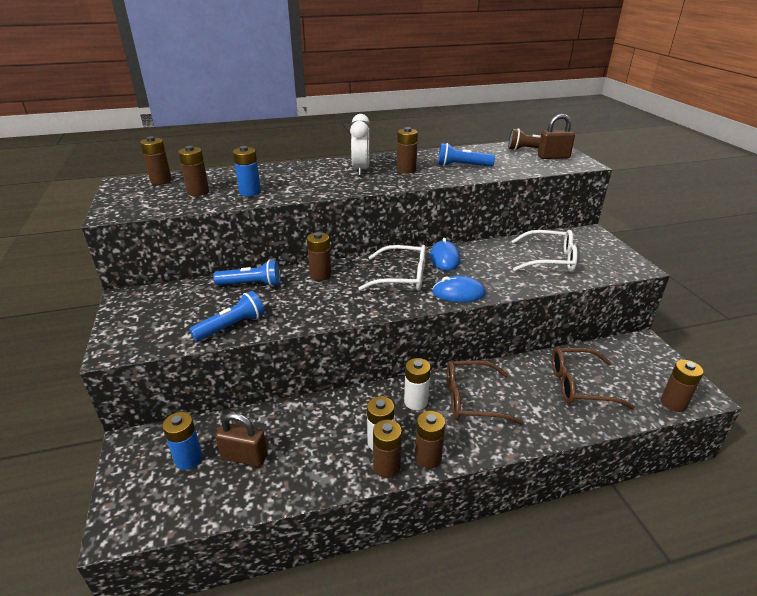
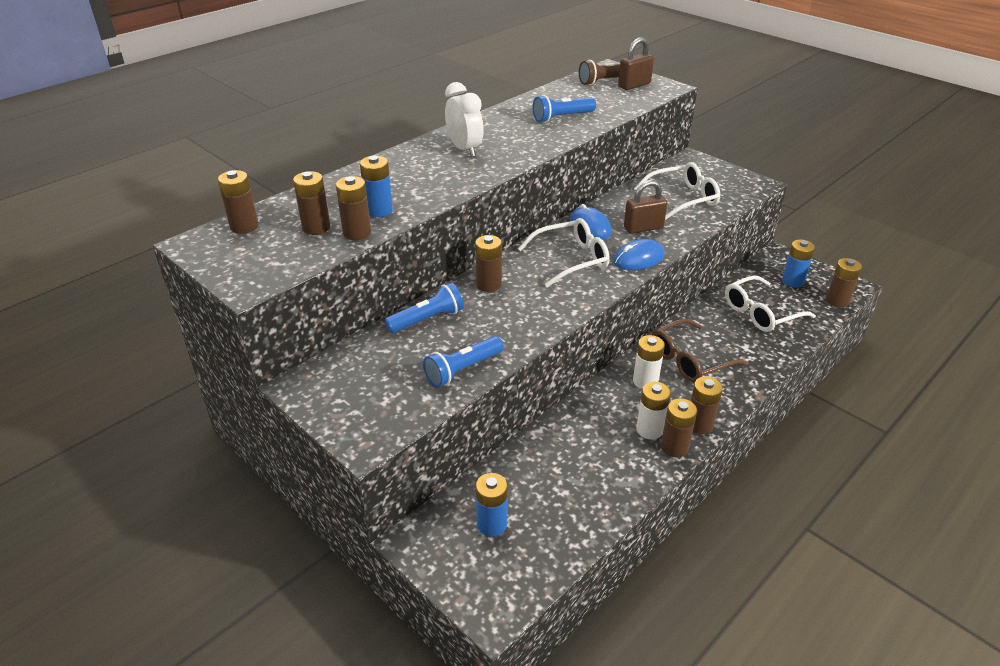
camera: 30 degrees left, 5 degrees up
(232, 326) = (462, 370): blue flashlight -> blue flashlight turned 150 degrees counterclockwise
(244, 457) = (543, 497): brown padlock -> brown padlock (643, 228)
(406, 170) = (512, 137): brown battery -> brown battery (357, 233)
(579, 385) = (760, 313): brown glasses -> white glasses
(638, 369) = (792, 281): none -> blue battery

